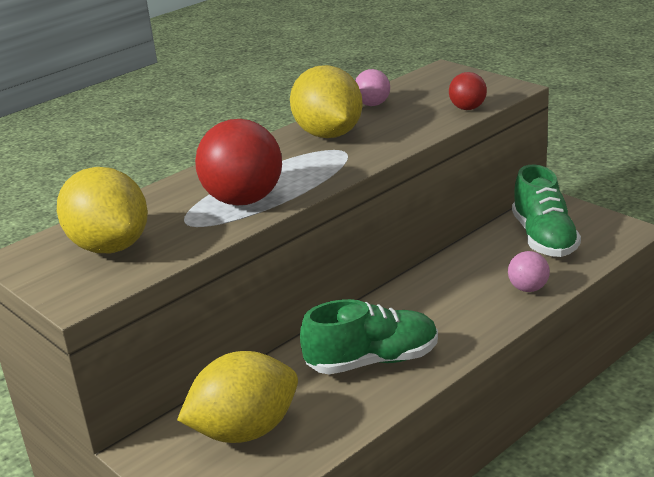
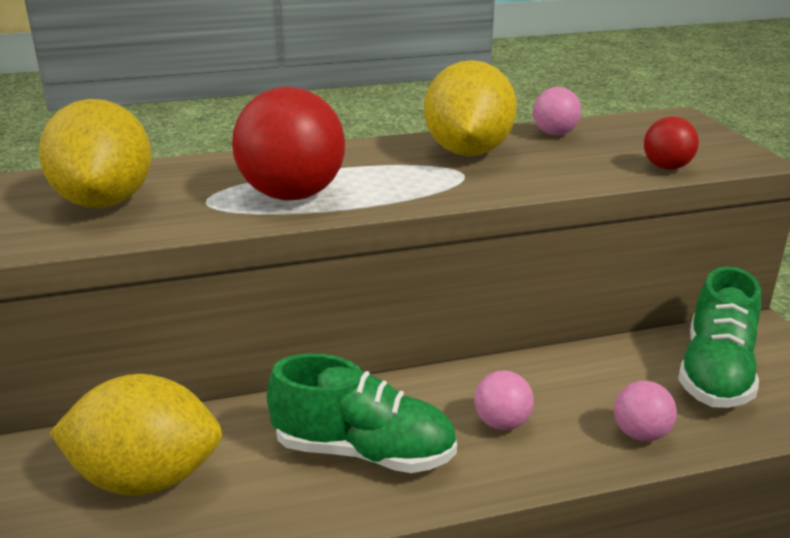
camera: 25 degrees right, 0 degrees up
(442, 313) = (502, 423): none -> pink ball

